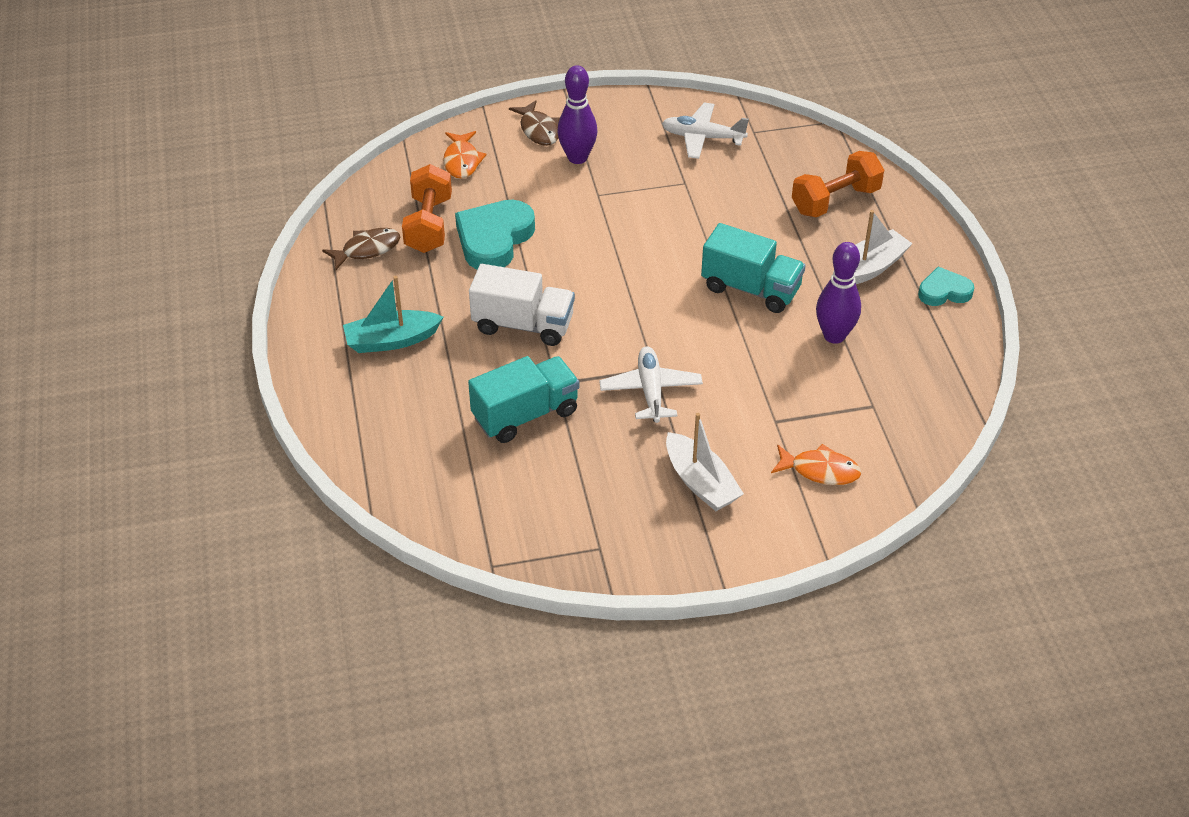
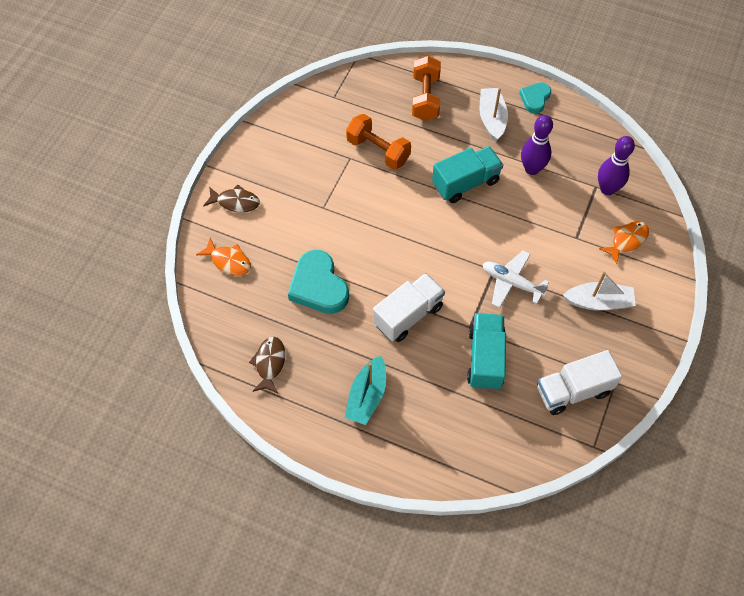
camera: 55 degrees left, 15 degrees up
(429, 225) = (275, 315): orange dumbbell -> orange dumbbell (378, 151)
(551, 513) = (573, 391): none -> white truck
(577, 158) = (280, 197): purple bowling pin -> purple bowling pin (607, 189)
(702, 137) = (317, 124): white plane -> none

